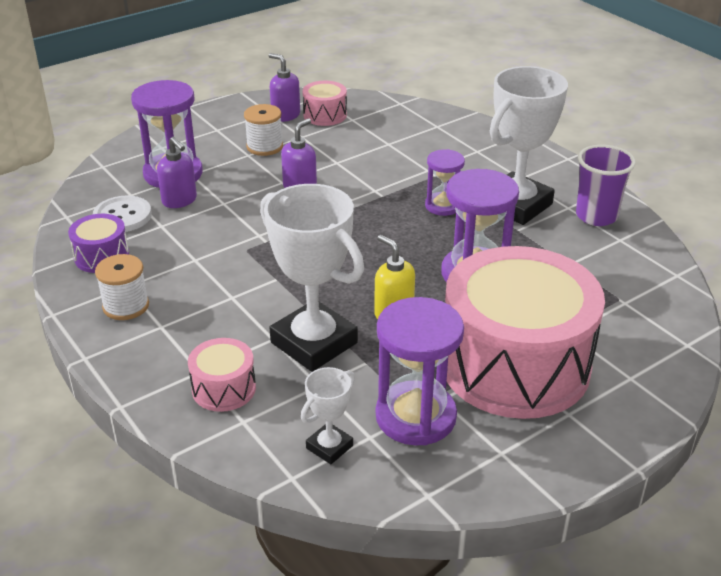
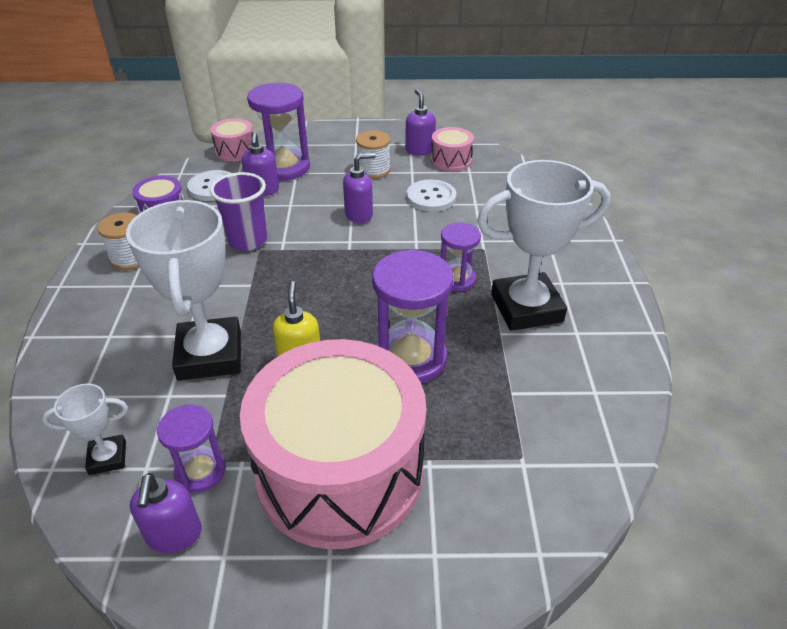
camera: 35 degrees right, 5 degrees up
(224, 389) = (105, 360): pink drum -> pink drum (235, 151)
(345, 151) = (431, 197): none -> white button
(415, 416) = (200, 471): purple hourglass -> purple hourglass, size x0.59
(450, 461) = (174, 535): none -> purple soap dispenser
(596, 216) = (596, 355): purple cup -> purple cup (247, 240)

